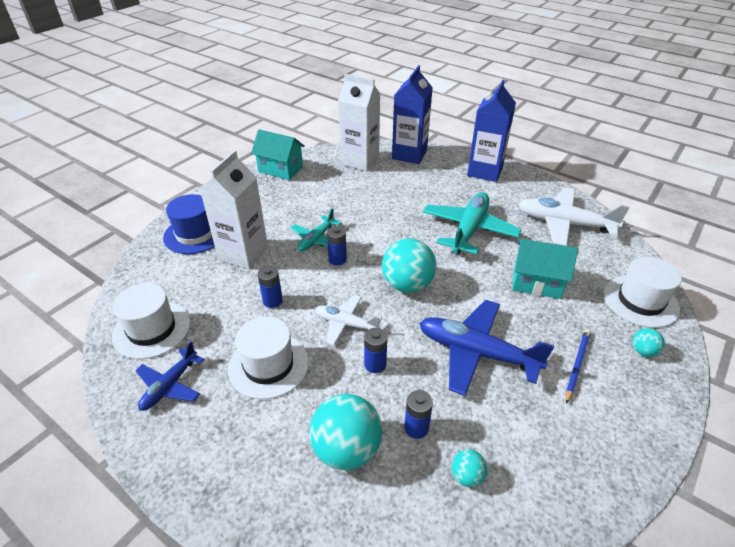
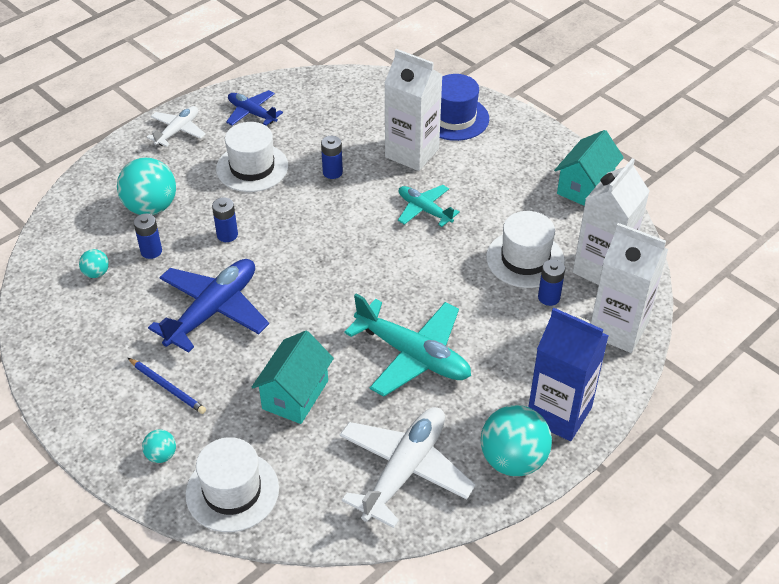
camera: 100 degrees right, 5 degrees up
(152, 329) = (319, 99): white hat -> white hat (525, 259)
(337, 259) = (384, 224): blue battery -> blue battery (549, 297)
(345, 324) = (284, 220): white plane -> white plane (178, 131)
(407, 285) = (326, 276): turquoise ball -> turquoise ball (513, 460)
(409, 154) = (618, 329): blue carton -> white carton

